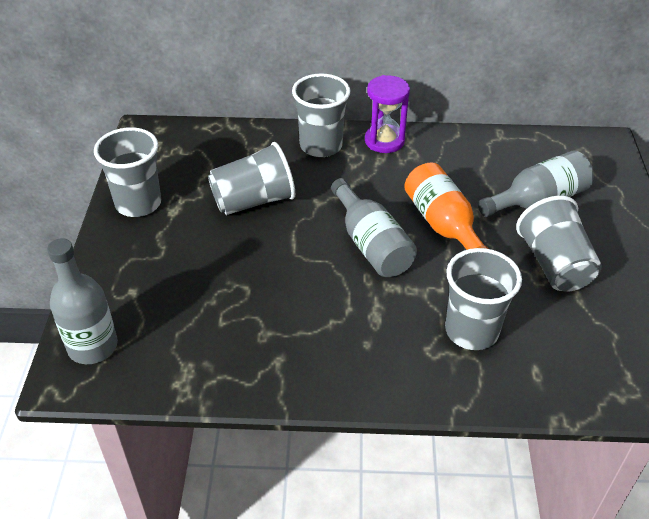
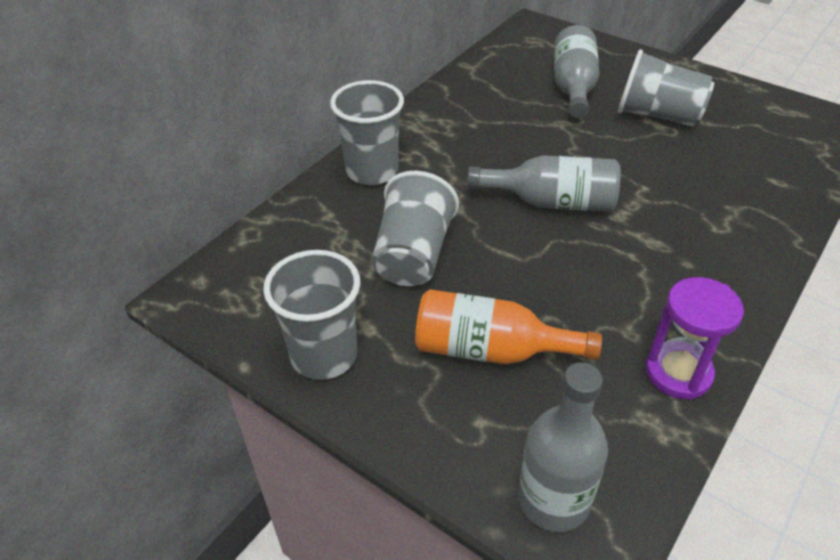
camera: 55 degrees left, 0 degrees up
(384, 141) = (408, 129): purple hourglass -> purple hourglass (678, 372)
(443, 225) = (561, 148): orange bottle -> orange bottle (490, 350)
(471, 331) = (709, 193): grey cup -> none

